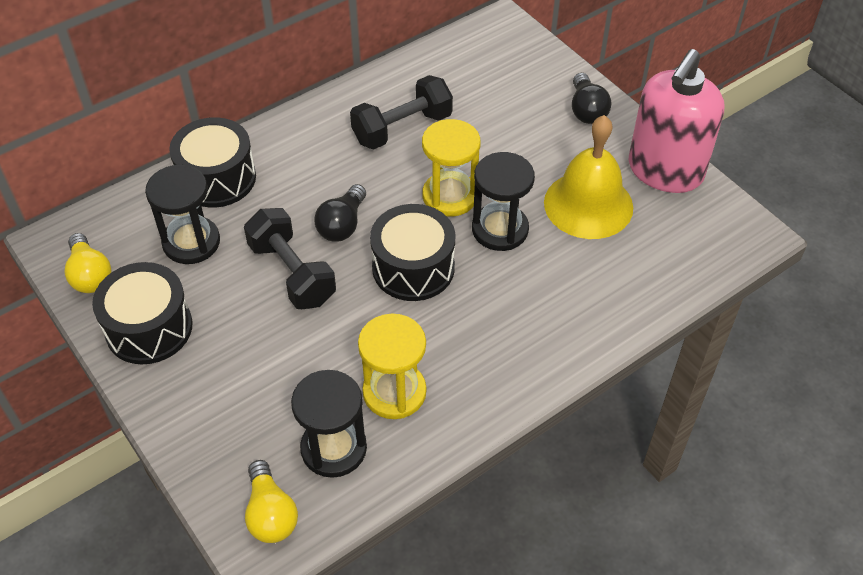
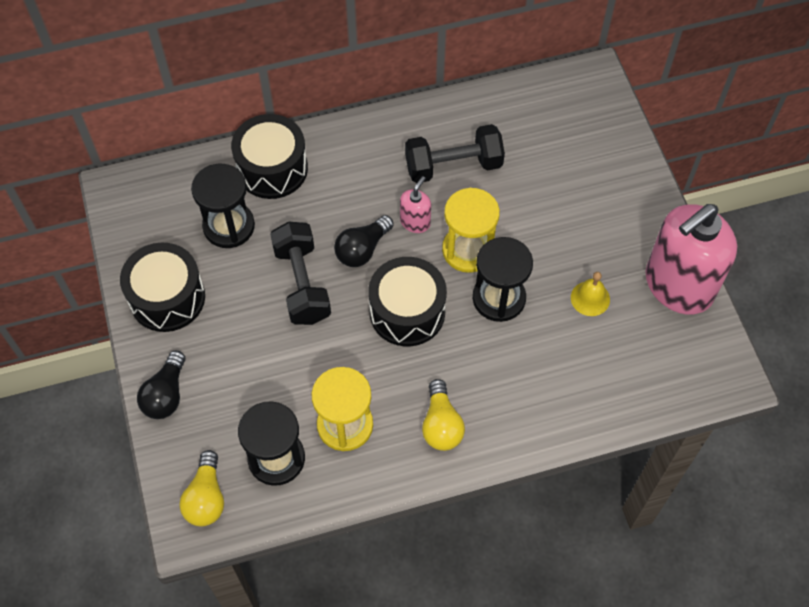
camera: 20 degrees right, 10 degrees up
(90, 275) = (136, 231): yellow light bulb -> yellow light bulb (441, 424)
(386, 186) = (415, 222): none -> pink soap dispenser
(586, 110) = (633, 197): black light bulb -> black light bulb (166, 394)
(588, 204) = (590, 298): yellow bell -> yellow bell, size x0.46

